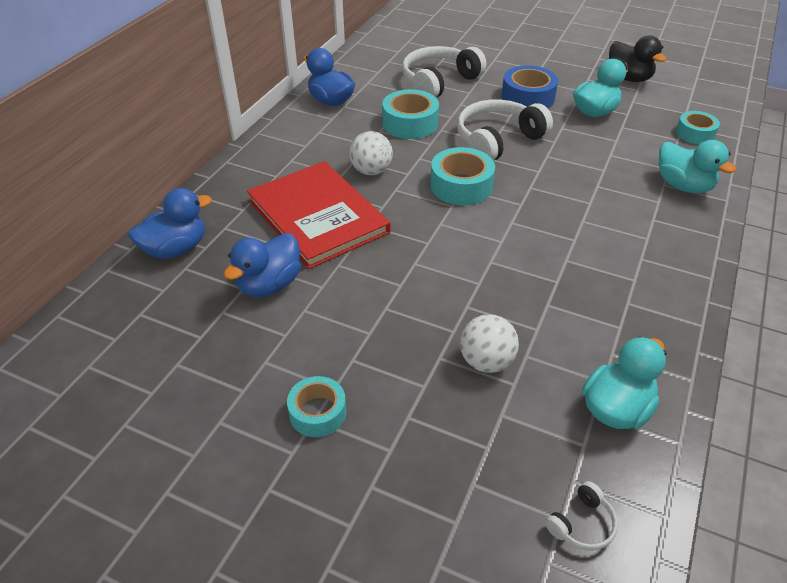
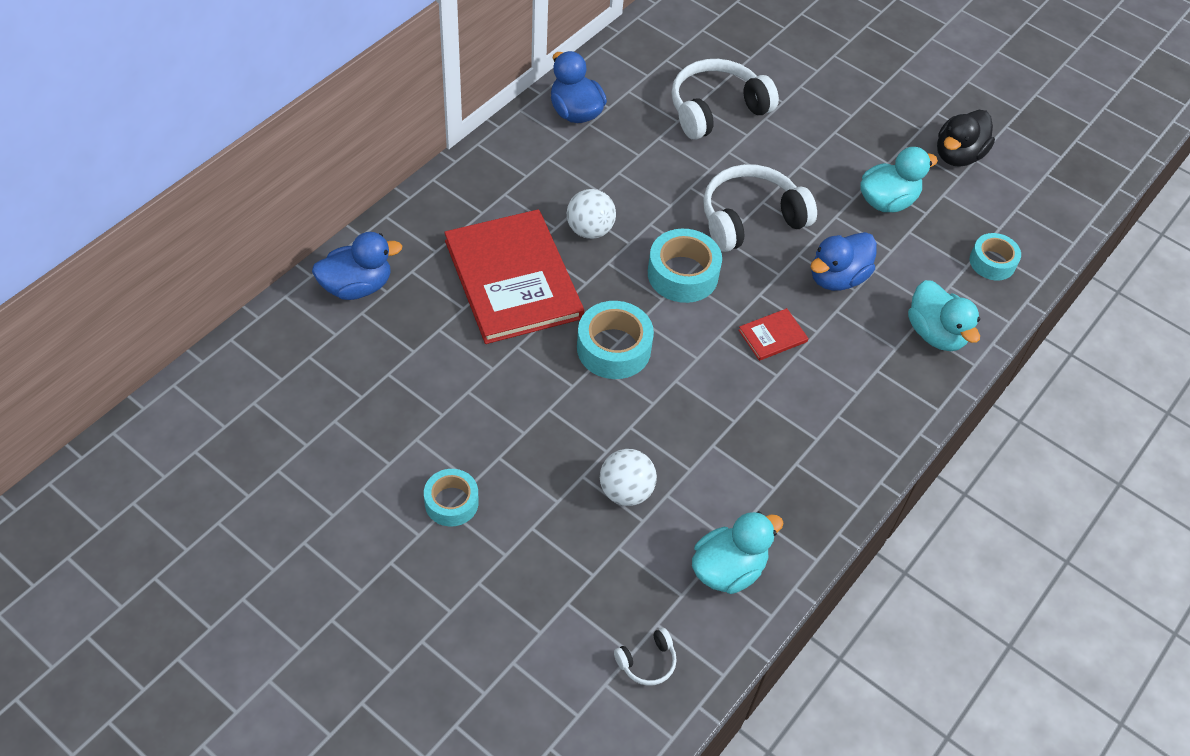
camera: 10 degrees right, 10 degrees up
(269, 284) = (441, 353): blue duck -> blue duck (837, 277)
(410, 123) = (657, 169): turquoise tape -> turquoise tape (613, 348)
(527, 98) = (815, 159): blue tape -> none
(556, 213) = (772, 336): none -> red book
(629, 78) = (958, 155): black duck -> black duck turned 60 degrees clockwise

